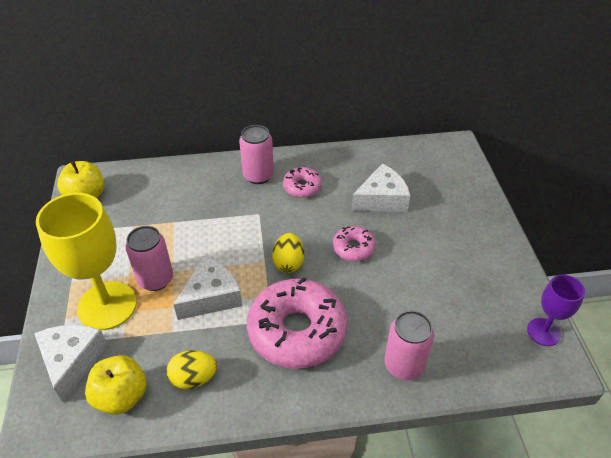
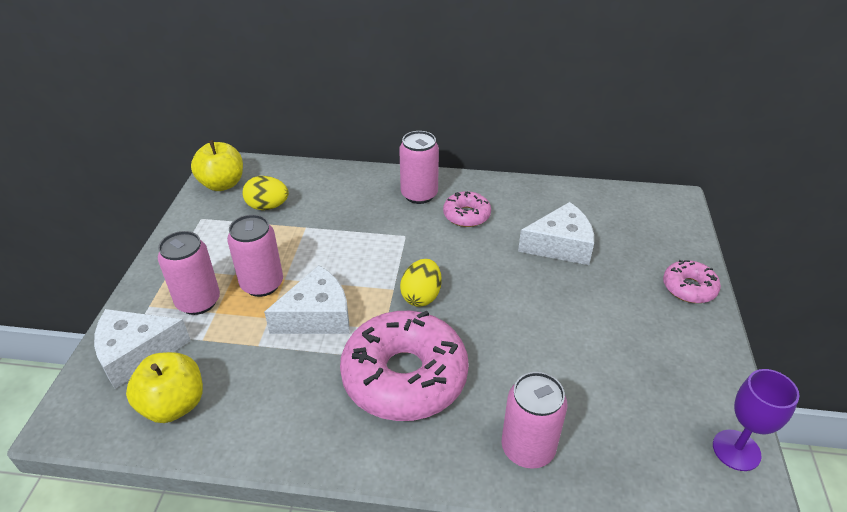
camera: 15 degrees right, 5 degrees down
(72, 361) = (136, 353): white cheese -> white cheese turned 120 degrees counterclockwise
(107, 305) = (198, 302): yellow goblet -> pink can
(194, 378) = (262, 403): yellow egg -> yellow egg (267, 206)
(353, 248) = (507, 294): pink donut -> pink donut (689, 288)

